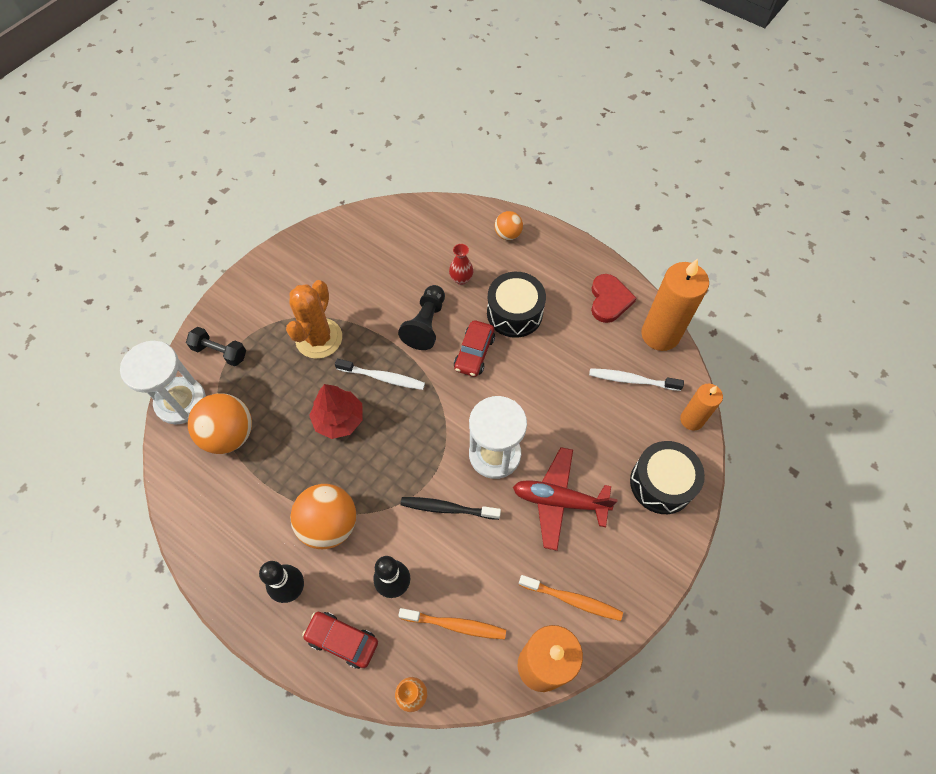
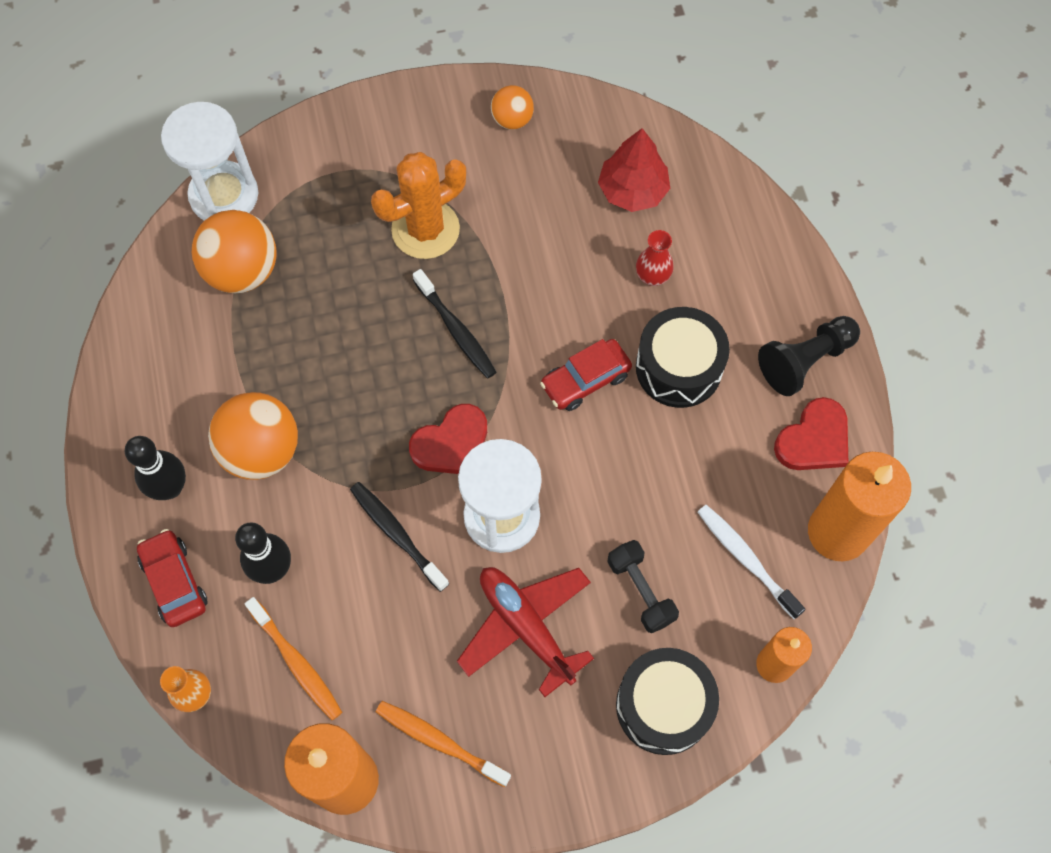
camera: 40 degrees right, 5 degrees up
(220, 352) = (308, 167): black dumbbell -> black dumbbell (641, 591)
(339, 419) = (368, 342): red tree -> red tree (633, 190)
(382, 377) = (455, 329): white toothbrush -> black toothbrush
(426, 324) = (560, 302): black pawn -> black pawn (805, 361)
(434, 437) = (452, 444): none -> red heart
(508, 234) = (763, 260): orange ball -> orange ball (512, 120)
(571, 599) = (440, 742): orange toothbrush -> orange toothbrush turned 150 degrees clockwise

